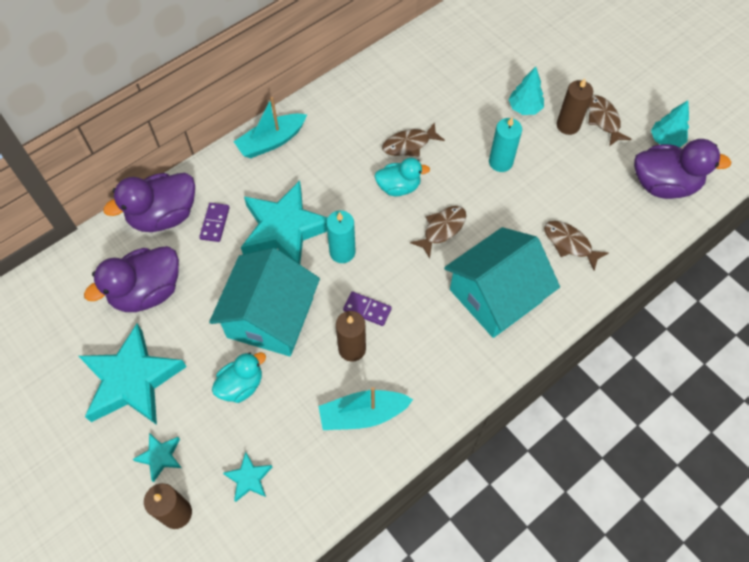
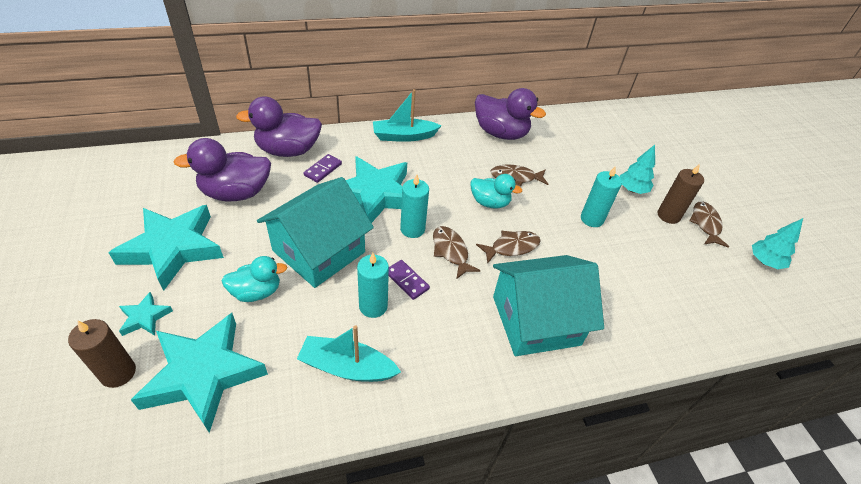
camera: 20 degrees right, 15 degrees down
(249, 478) = (204, 374): turquoise star -> turquoise star, size x2.26
(352, 349) = (373, 306): brown candle -> turquoise candle
(569, 244) = (632, 307): brown fish -> brown fish (451, 251)
(664, 185) = (751, 297): purple duck -> purple duck (500, 133)

